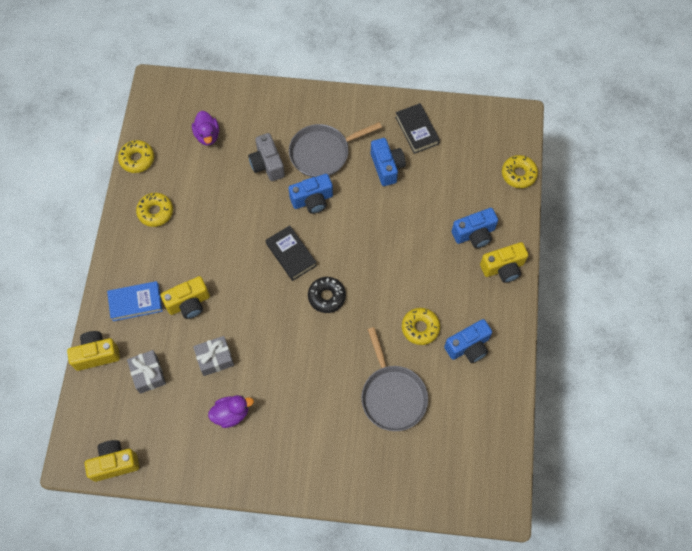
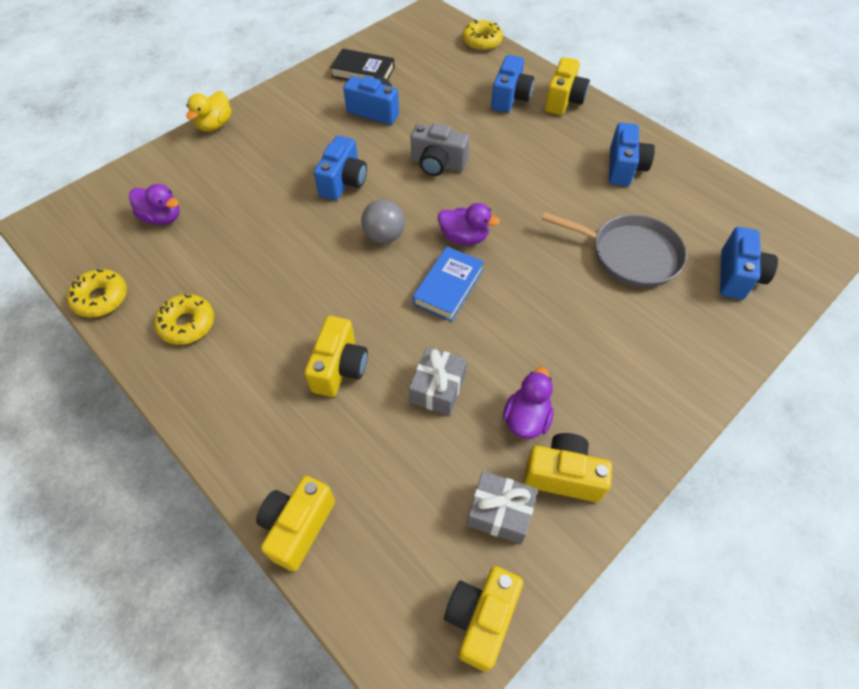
camera: 50 degrees left, 10 degrees down
(135, 302) = (276, 426): blue book -> blue book (448, 287)
(148, 374) = (388, 479): grey gift -> grey gift (500, 512)
(212, 452) = (563, 475): none -> yellow camera
(267, 164) = (260, 191): grey camera -> grey camera (437, 164)
(291, 254) = (384, 236): black book -> grey ball
(295, 94) = (215, 125): none -> yellow duck
(322, 153) = (302, 144): grey pan -> none
(326, 296) = (464, 237): black donut -> purple duck
(420, 328) = (571, 188): yellow donut -> none
(427, 467) = (737, 276): none -> blue camera

